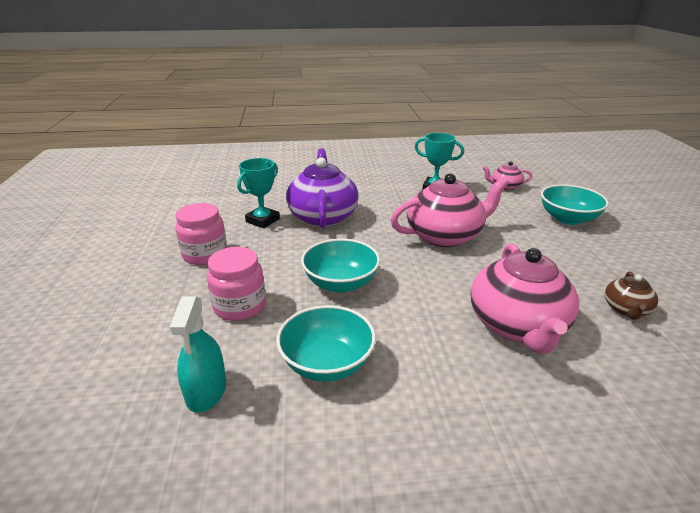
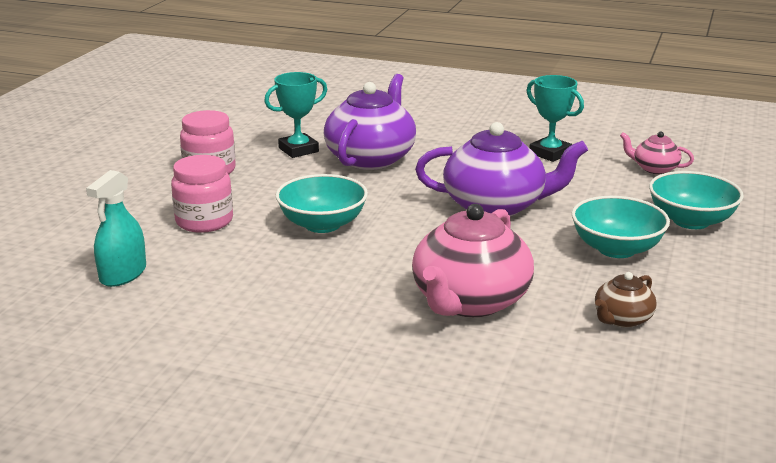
camera: 25 degrees right, 5 degrees down
(327, 363) = (242, 282): turquoise bowl -> turquoise bowl (616, 249)
(445, 236) = (496, 206): pink teapot -> purple teapot

